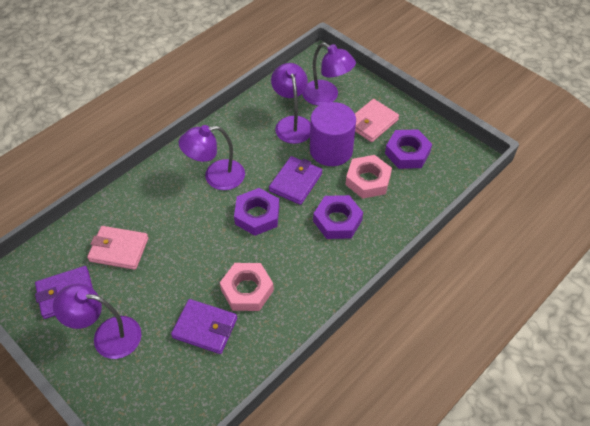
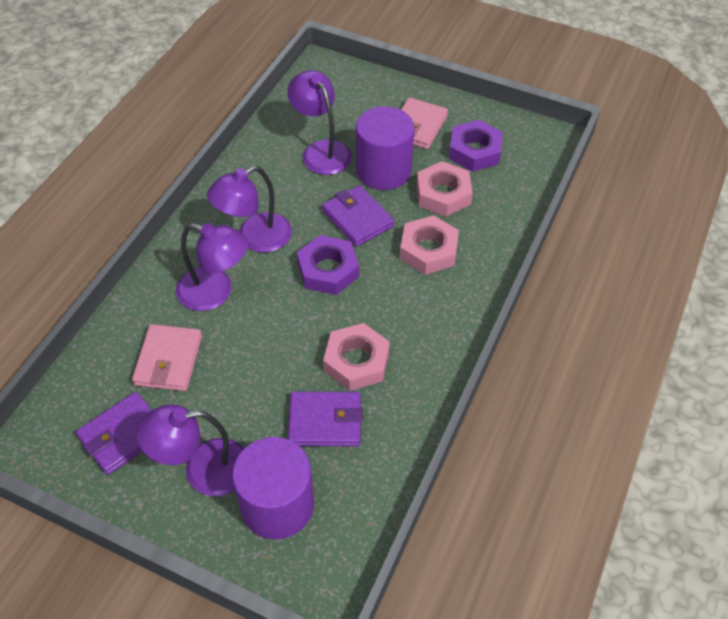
camera: 20 degrees left, 0 degrees up
(119, 249) = (169, 360): pink wallet -> pink wallet turned 75 degrees counterclockwise
(145, 378) = (277, 505): none -> purple cylinder
(295, 182) = (357, 219): purple wallet -> purple wallet turned 45 degrees counterclockwise
(326, 97) = (349, 109): purple lamp -> purple lamp (215, 292)
(337, 220) = (428, 250): purple nut -> pink nut

